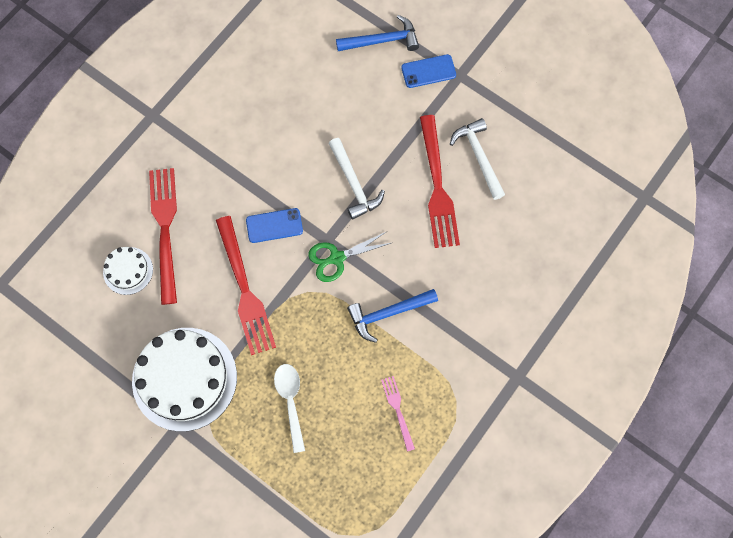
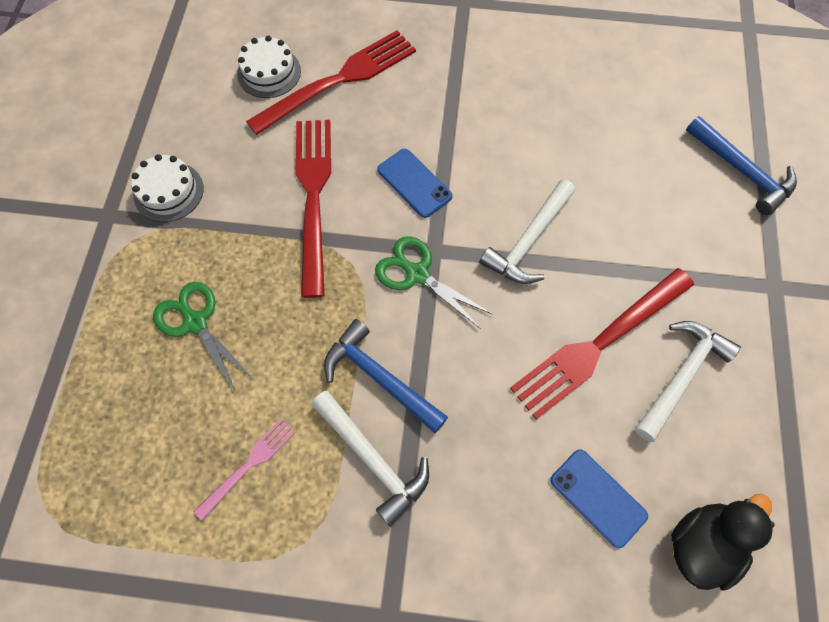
camera: 60 degrees right, 5 degrees down
(184, 378) = (168, 191): white cake -> white cake, size x0.49
(245, 290) = (313, 196): red fork -> red fork turned 135 degrees clockwise
(290, 402) = (195, 322): white spoon -> green scissors
(428, 71) = (748, 246): blue phone -> blue phone (598, 497)
(432, 341) = (372, 459): none -> white hammer
(564, 205) = (702, 544): none -> black duck

